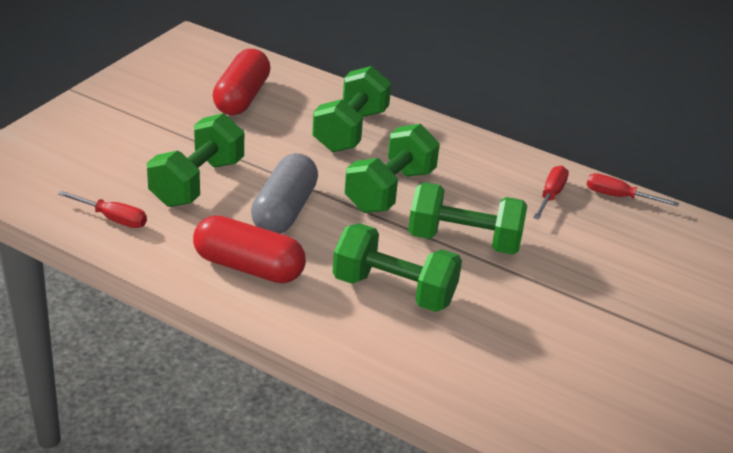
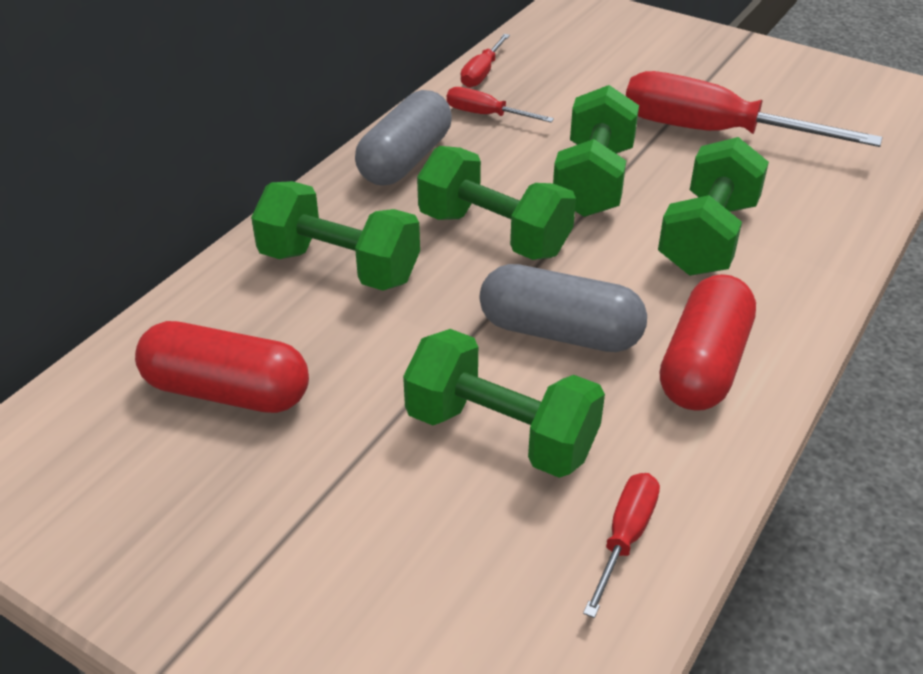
camera: 85 degrees left, 5 degrees up
(477, 157) = (405, 160): none -> grey capsule
(554, 317) = (713, 132): none -> red screwdriver

